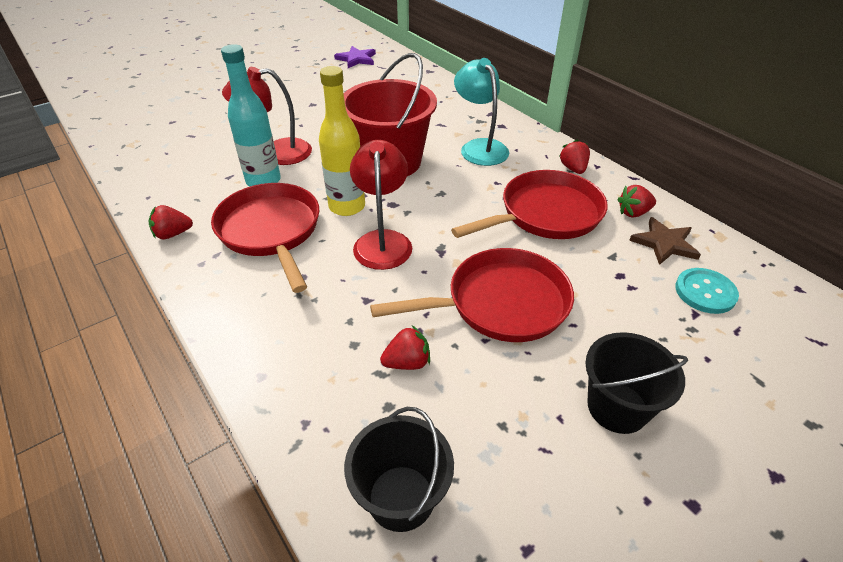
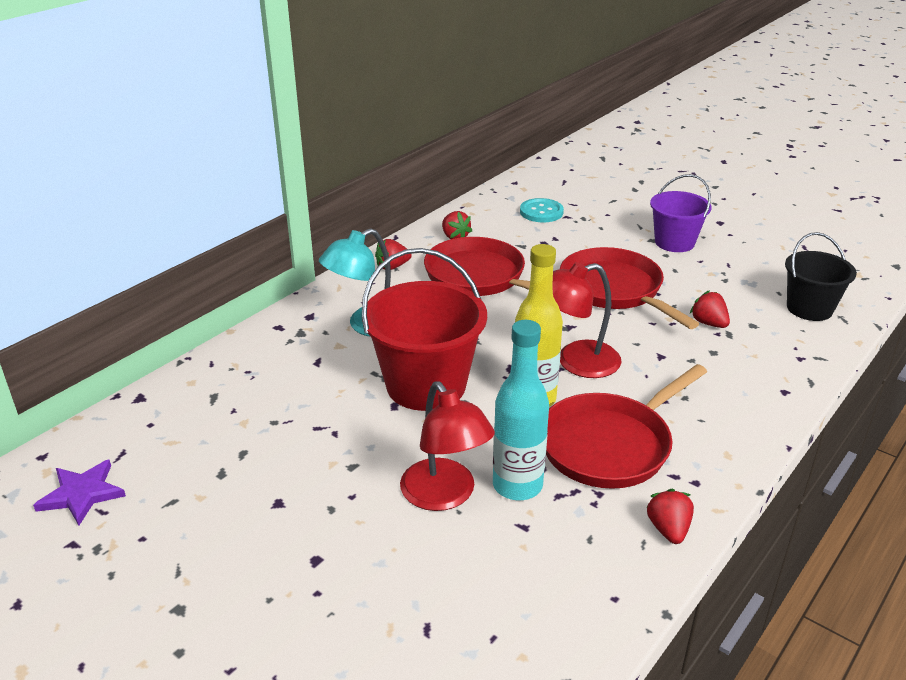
camera: 105 degrees left, 10 degrees down
(173, 234) = (668, 529): red strawberry -> red strawberry turned 150 degrees counterclockwise
(617, 407) = (674, 242): black bucket -> purple bucket
(664, 243) = (491, 225): brown star -> none

